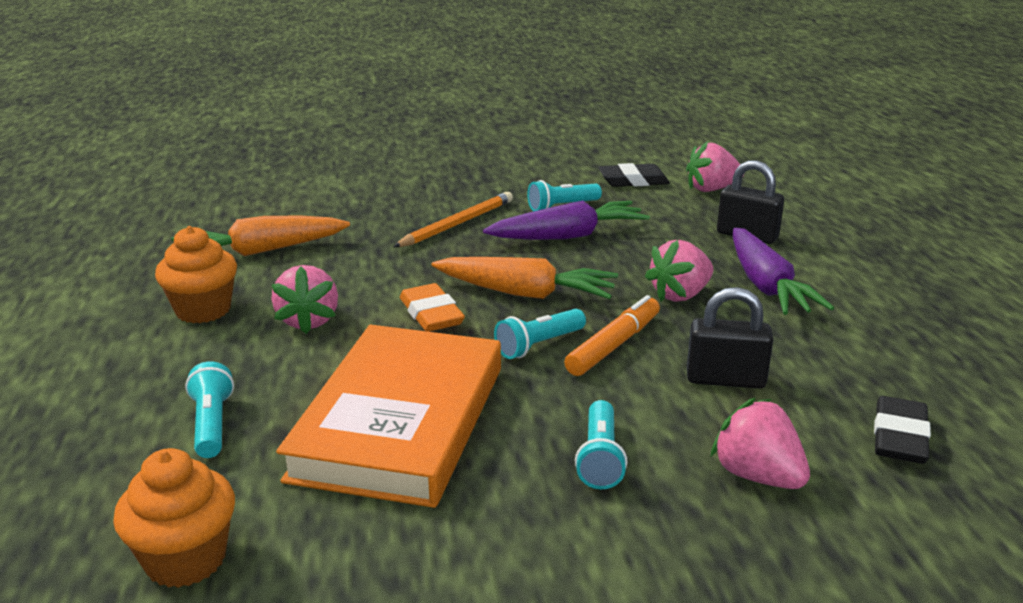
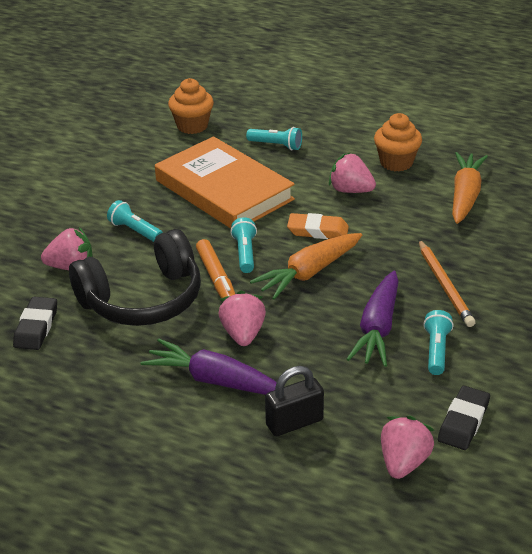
camera: 125 degrees right, 10 degrees up
(725, 379) = (143, 299): black padlock -> black headphones
(899, 437) = (36, 327): black eraser -> black eraser turned 45 degrees clockwise

